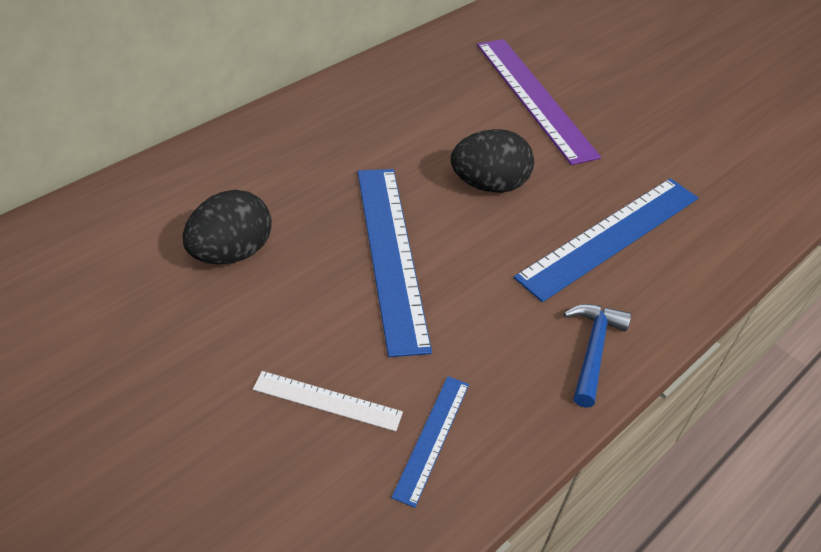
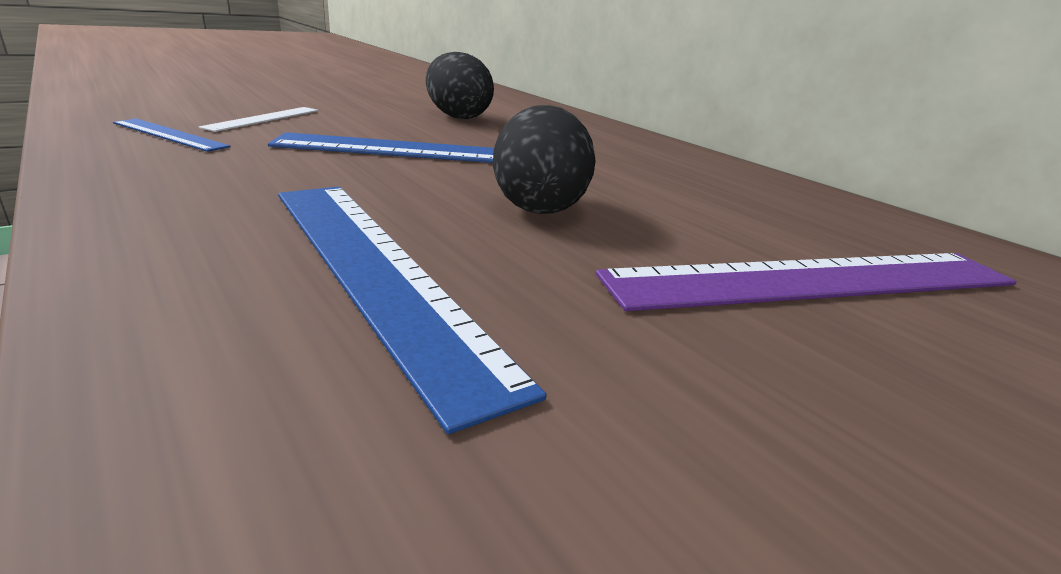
camera: 100 degrees right, 20 degrees down
(593, 350) = (153, 208): blue hammer -> none

